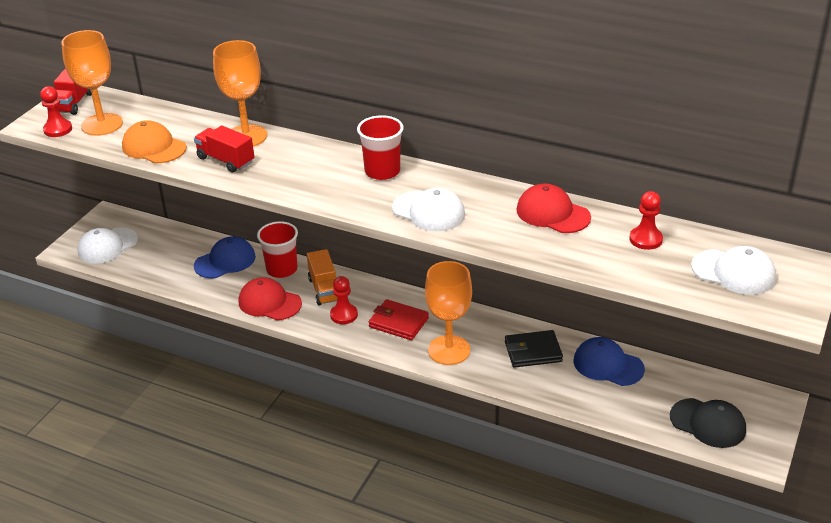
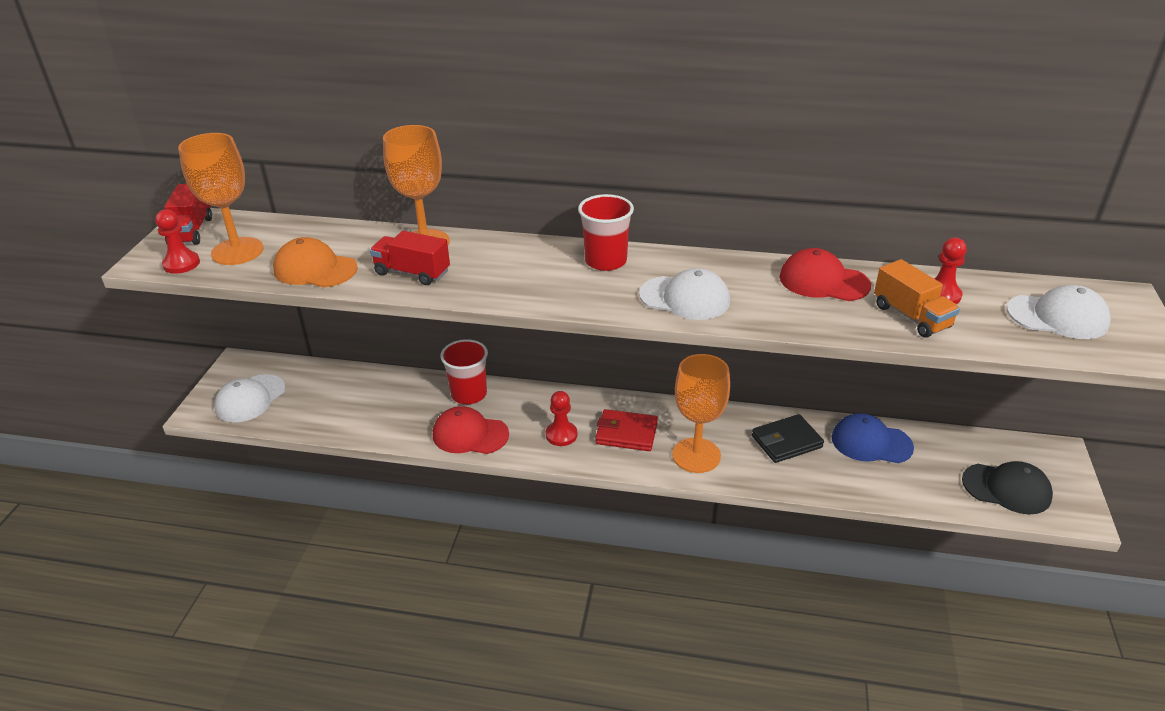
camera: 15 degrees left, 0 degrees up
(225, 261) = (399, 395): blue cap -> none
(324, 289) = (527, 409): orange truck -> orange truck (911, 316)

